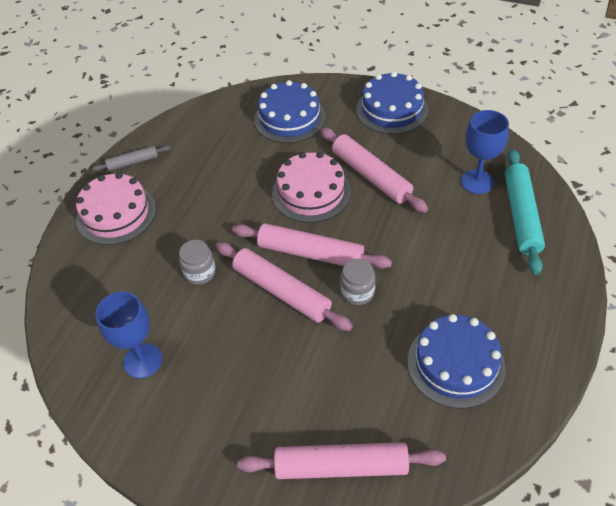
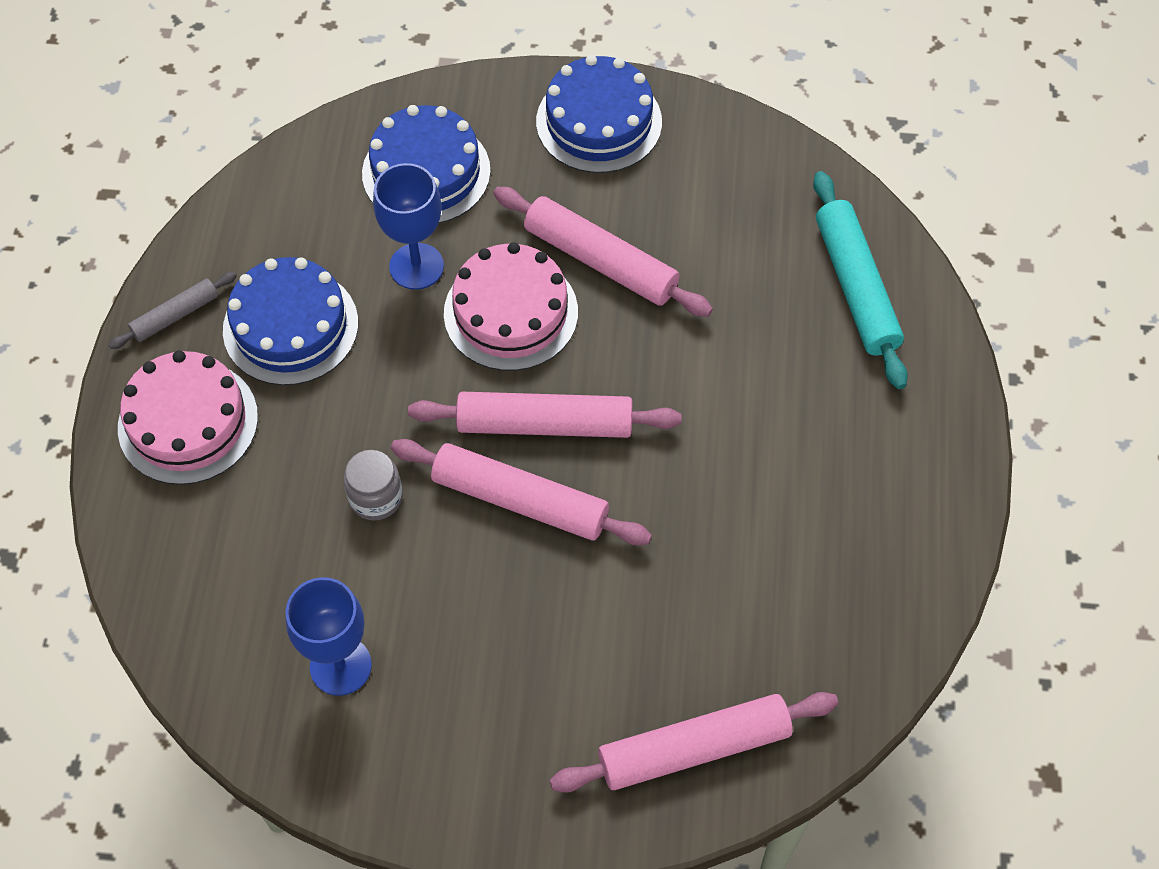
camera: 20 degrees left, 10 degrees up
(357, 292) = (639, 475): grey jar -> none
(455, 364) = (815, 557): blue cake -> blue cake (290, 326)
(477, 182) = (774, 239): blue goblet -> blue goblet (416, 266)

